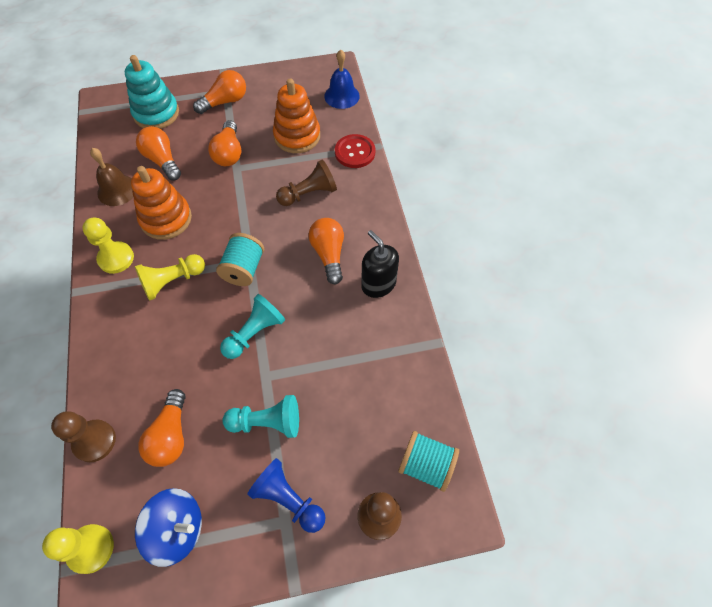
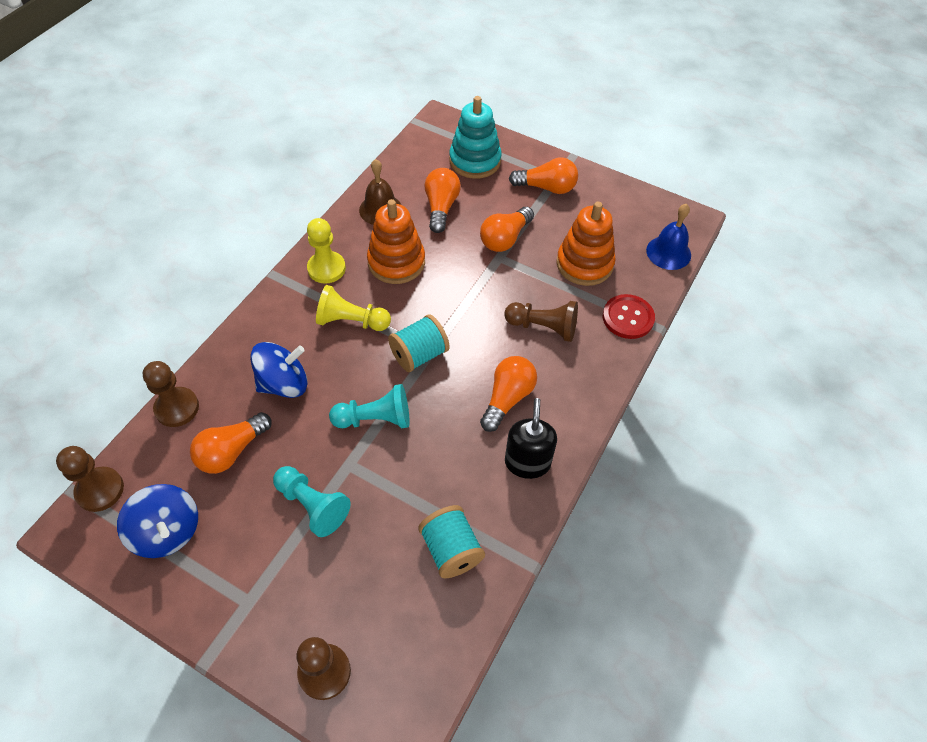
camera: 40 degrees right, 5 degrees down
(90, 549) = (100, 490): yellow pawn -> brown pawn
(164, 360) = (284, 383): none -> blue spinning top
(288, 499) = (267, 586): blue pawn -> none
(426, 465) = (408, 667): turquoise spool -> turquoise spool (451, 550)

